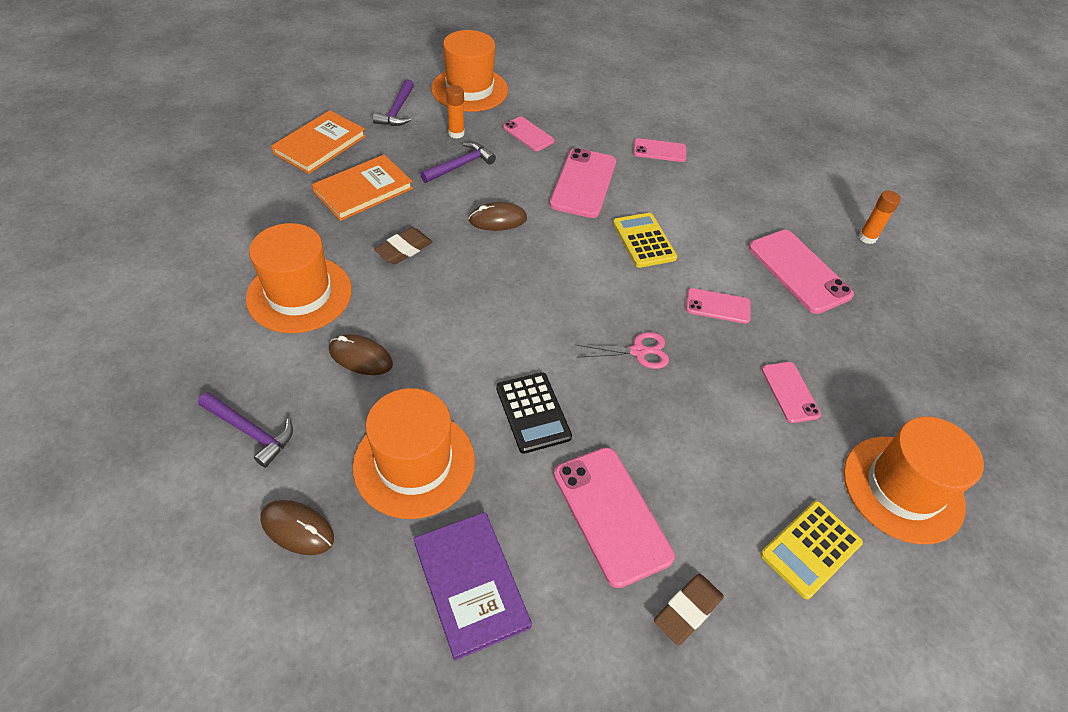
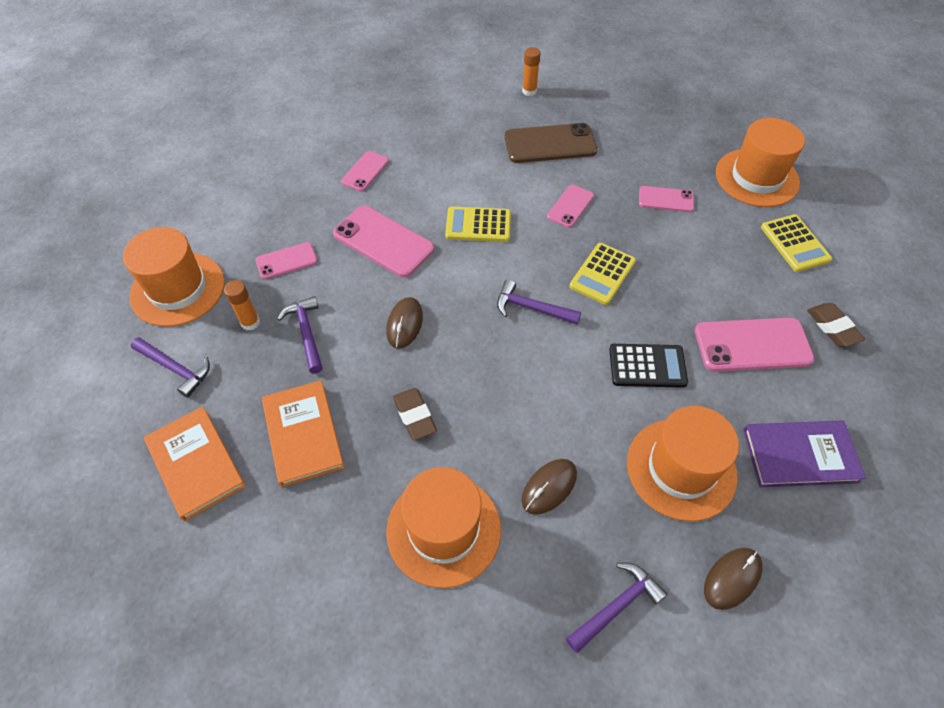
camera: 65 degrees left, 5 degrees up
(561, 303) = (532, 308): none -> purple hammer
(638, 351) = (602, 274): pink scissors -> yellow calculator
(799, 271) = (550, 144): pink phone -> brown phone

